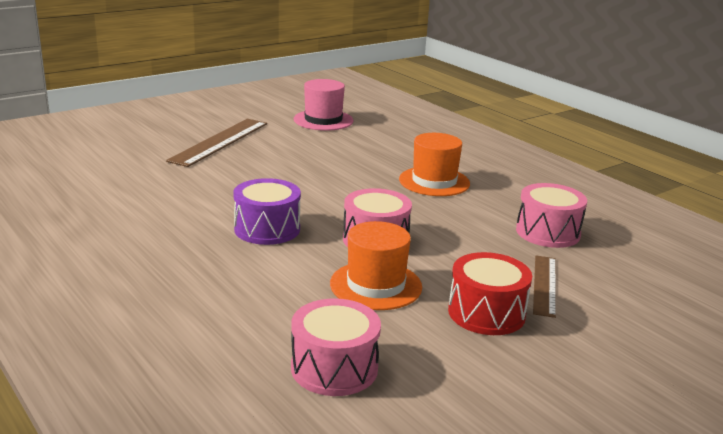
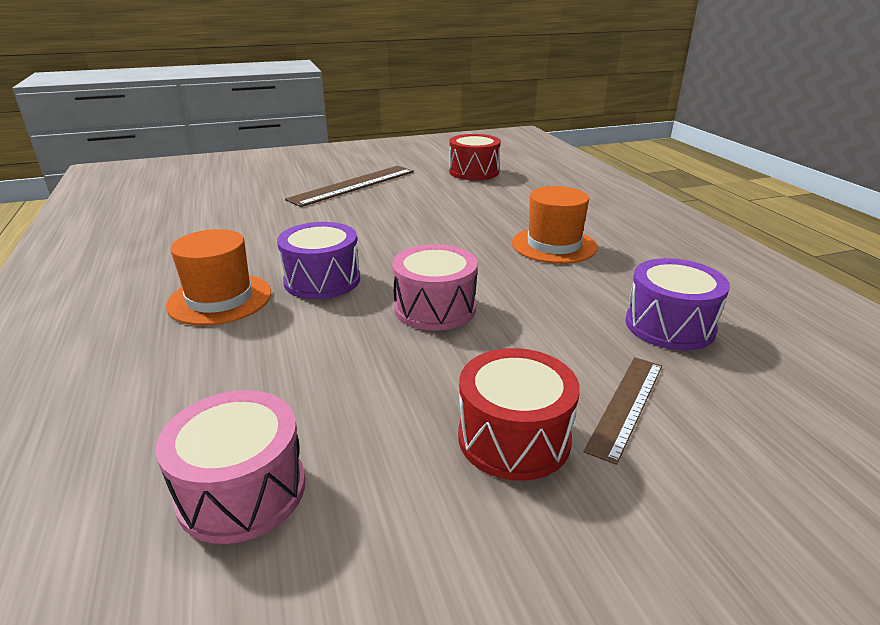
camera: 20 degrees right, 5 degrees up
(323, 120) = (474, 172): pink hat -> red drum
(376, 285) = (391, 370): orange hat -> orange hat (220, 299)
(548, 232) = (669, 326): pink drum -> purple drum

